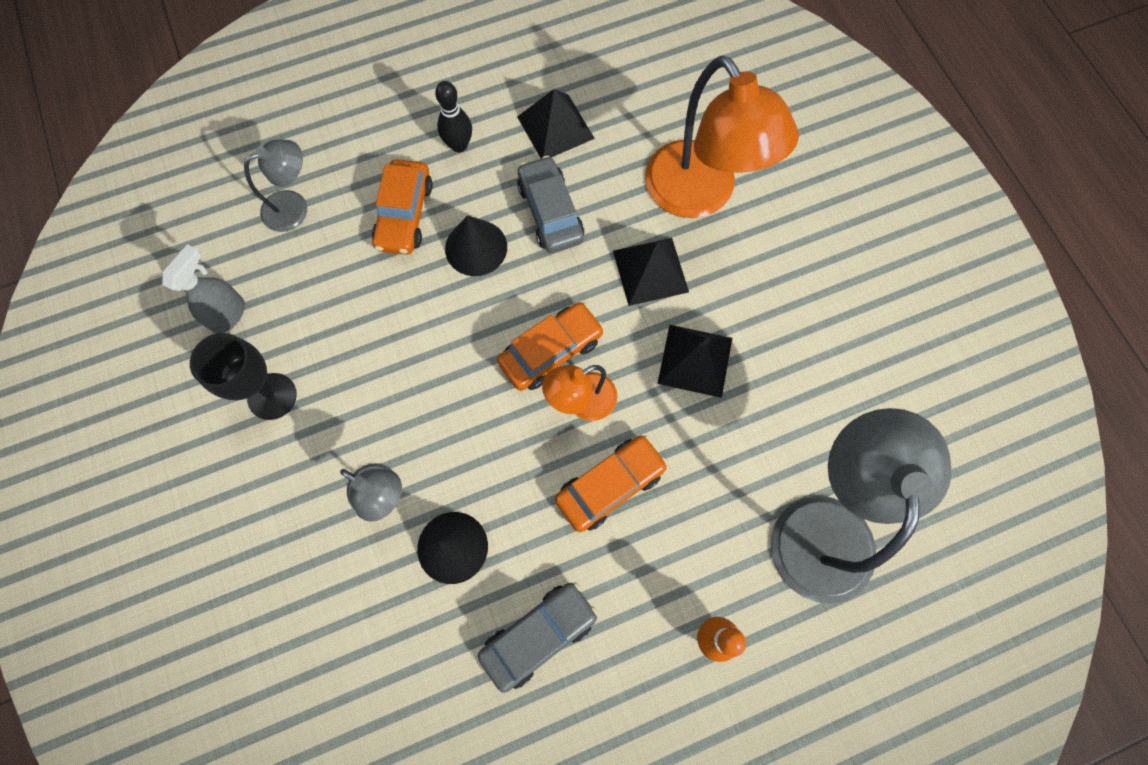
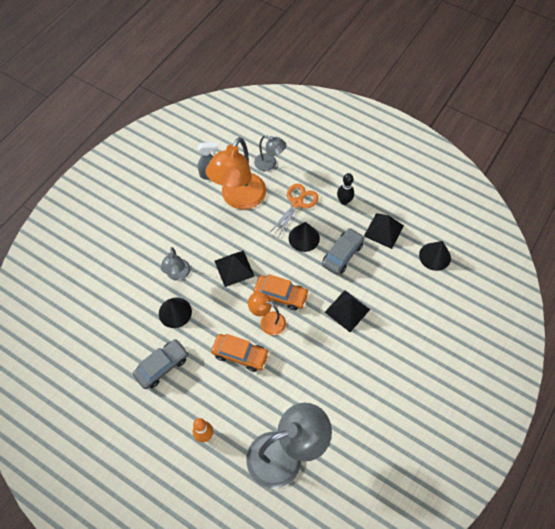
camera: 55 degrees right, 10 degrees down
(272, 396) = (189, 211): black goblet -> none
(405, 215) = (297, 203): orange car -> orange scissors
(539, 635) = (162, 366): grey car -> grey car turned 60 degrees counterclockwise
(651, 91) = (435, 256): none -> black cone
(695, 360) = (320, 354): black pyramid -> black pyramid (234, 268)
(700, 195) = (400, 308): orange lamp -> orange lamp (239, 199)

